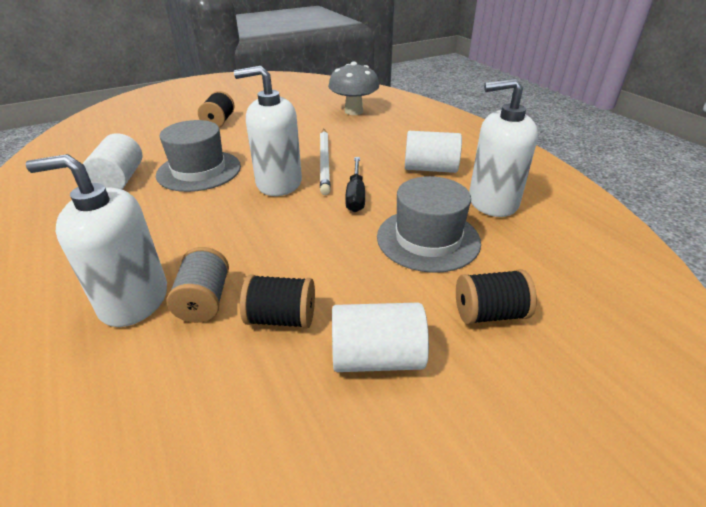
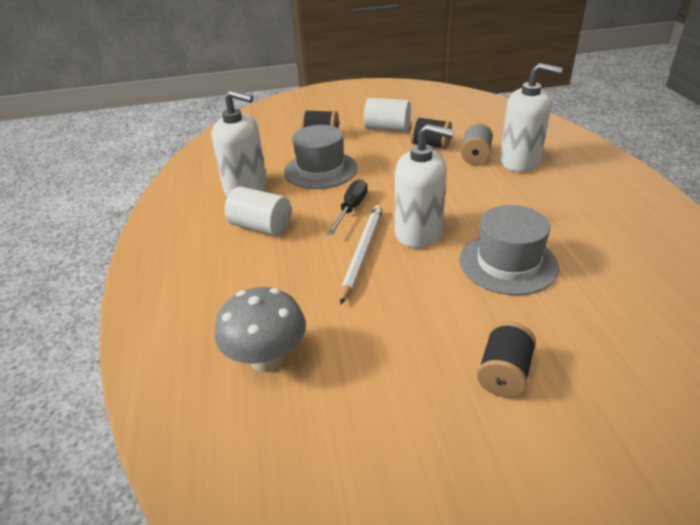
camera: 160 degrees left, 0 degrees up
(120, 180) = (598, 263): white cylinder -> none

